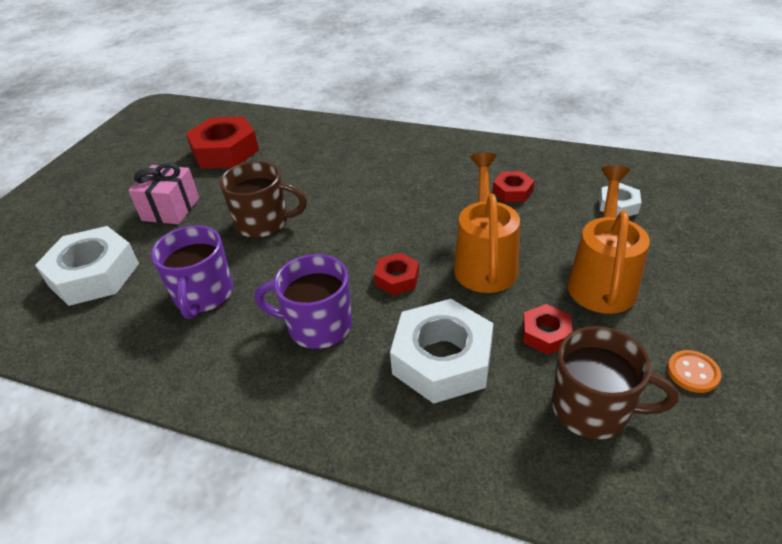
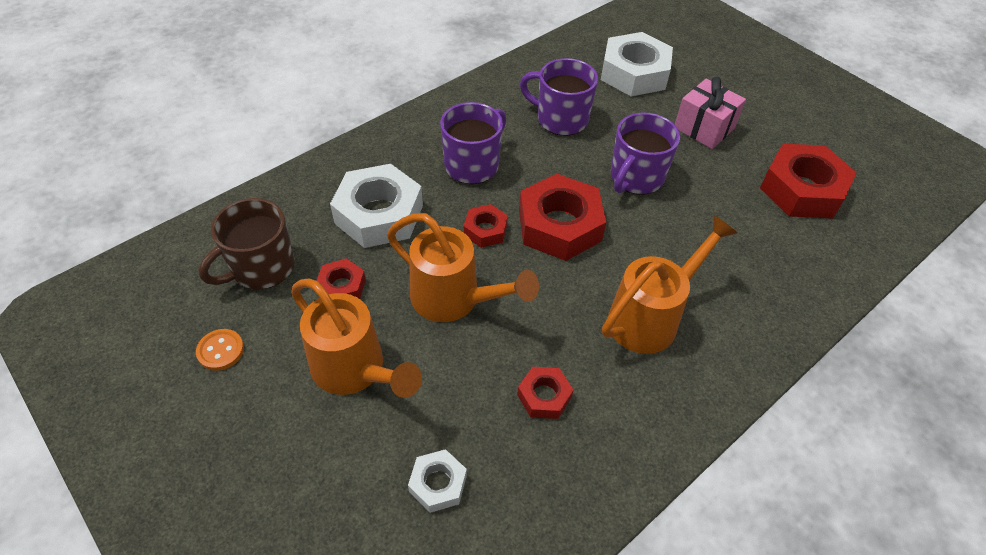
camera: 115 degrees right, 10 degrees up
(264, 223) = (635, 178): brown mug -> purple mug
(354, 241) = (559, 225): none -> red nut
(405, 174) = (650, 317): none -> orange watering can

